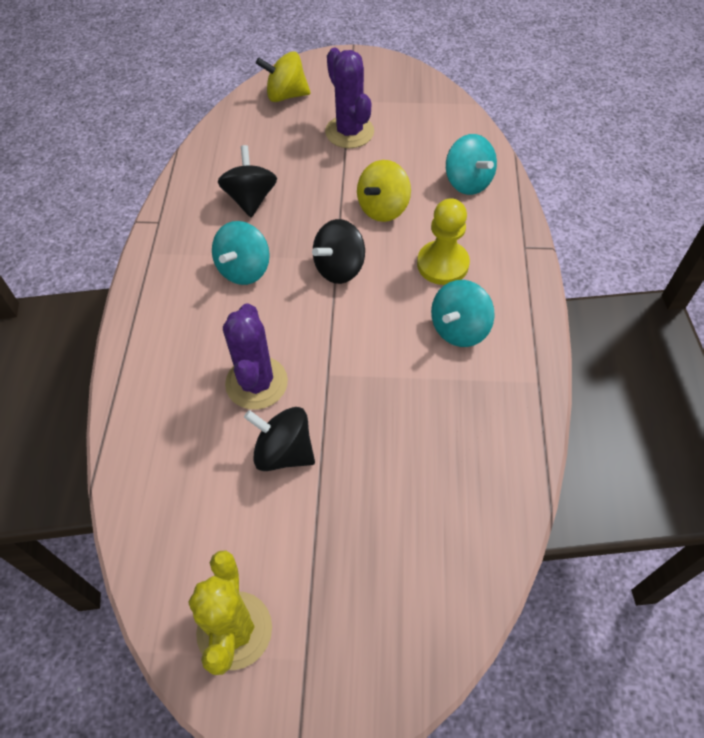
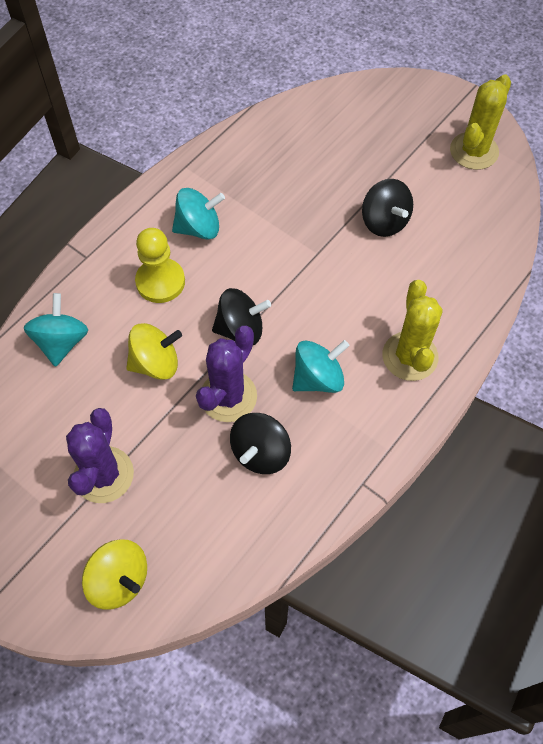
camera: 145 degrees left, 5 degrees up
(174, 331) = (410, 356): none -> yellow cactus
(256, 383) = (372, 277): purple cactus -> purple cactus (228, 396)

